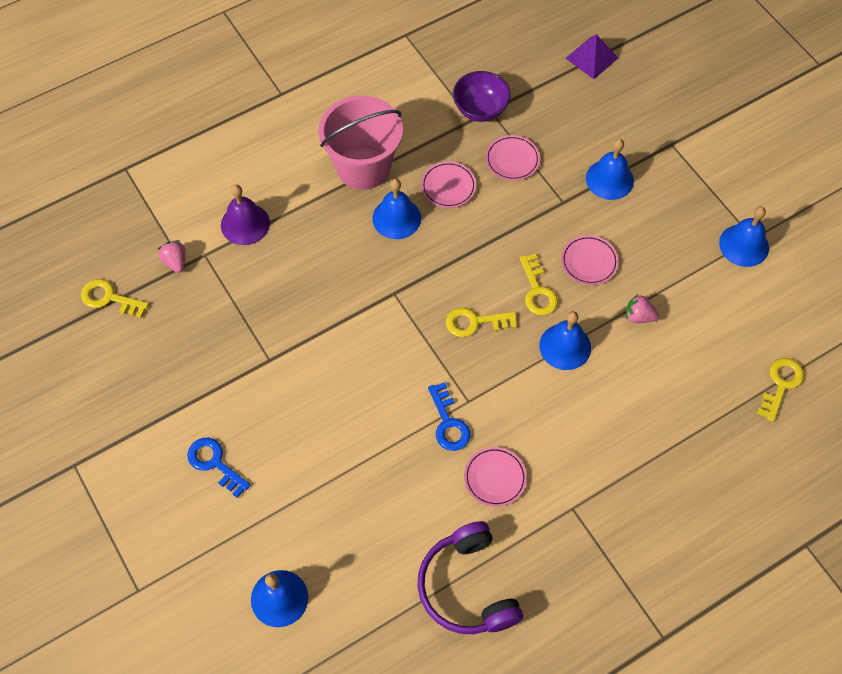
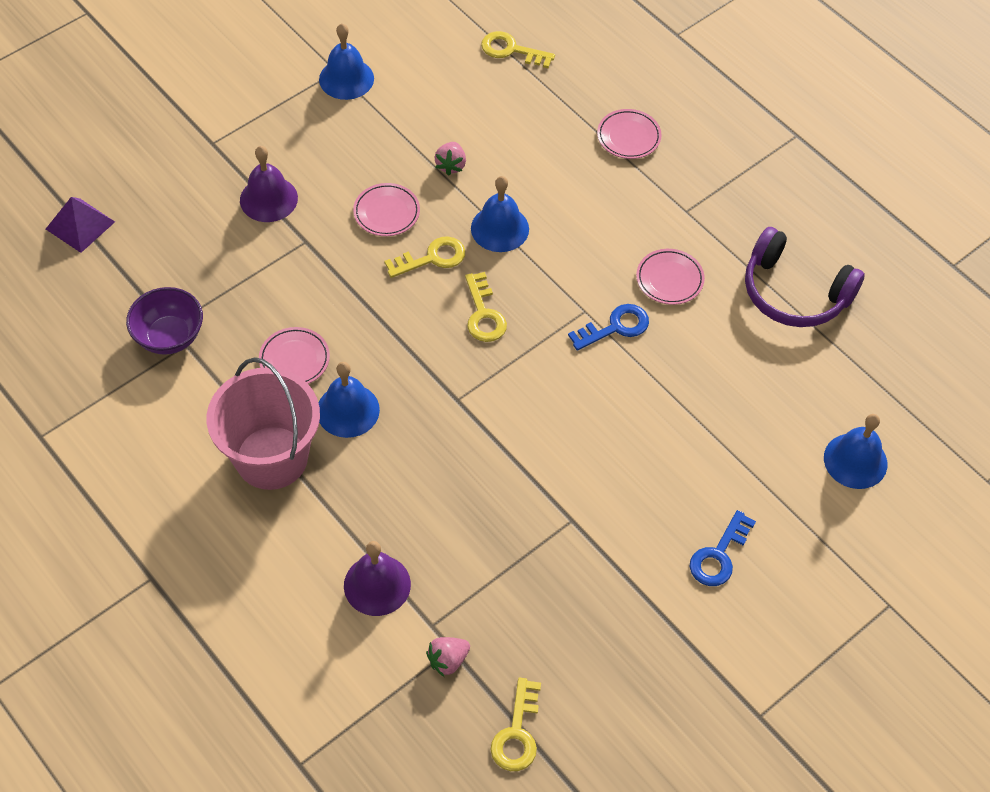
camera: 100 degrees left, 5 degrees down
(467, 587) = (794, 293): purple headphones -> purple headphones turned 60 degrees clockwise
(512, 160) = (247, 296): pink plate -> pink plate (628, 137)
(609, 179) = (268, 199): blue bell -> purple bell

